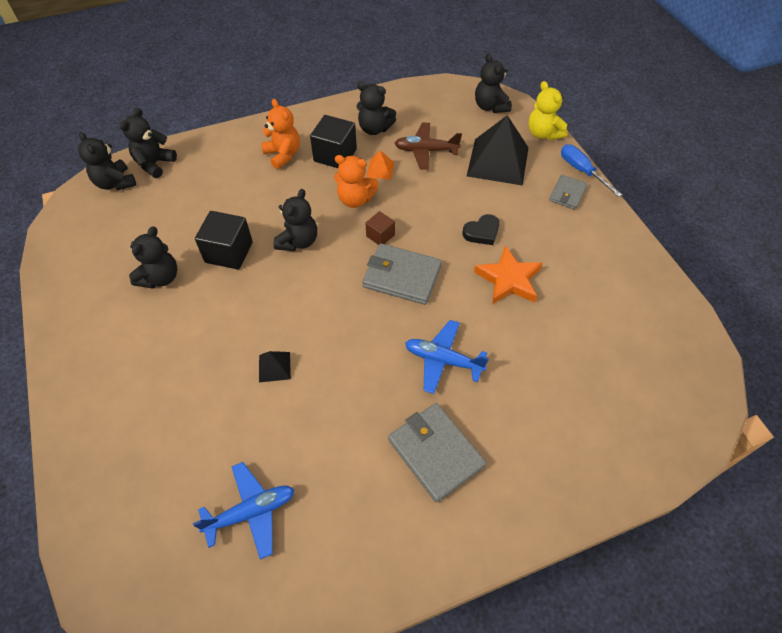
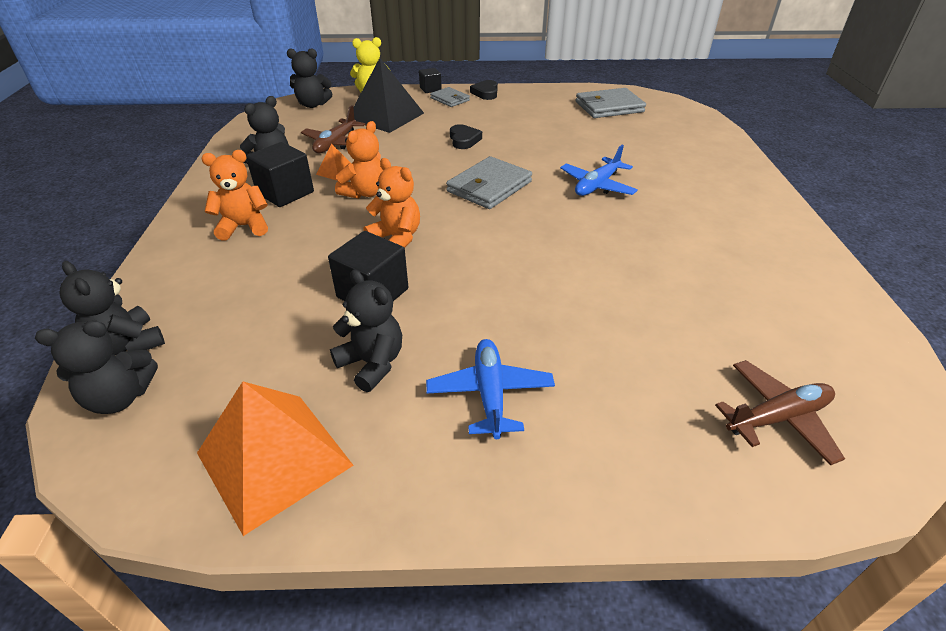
camera: 70 degrees left, 15 degrees down
(82, 264) = (274, 458): none -> orange pyramid
(149, 532) = (777, 418): none -> brown plane
(251, 512) = (749, 327): blue plane -> blue plane (490, 394)
(274, 366) = (567, 283): black pyramid -> none
(298, 241) = (396, 238): black teddy bear -> orange teddy bear
(380, 235) = (428, 188): brown cube -> none
(435, 452) = (692, 208): grey wallet -> grey wallet (609, 107)
(509, 279) = (524, 140): orange star -> none
(582, 171) = (430, 89): blue screwdriver -> black cube
(604, 217) = (486, 93): none -> black heart

